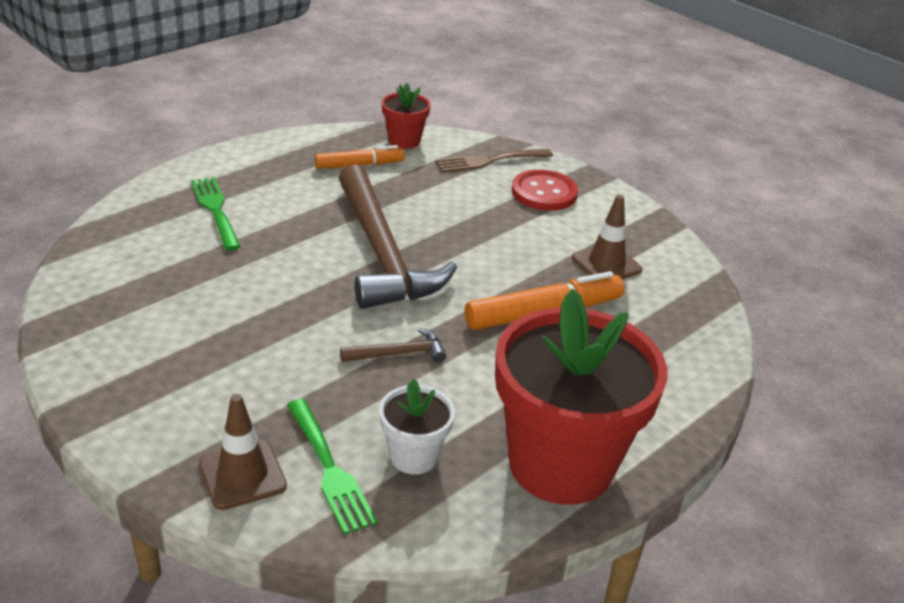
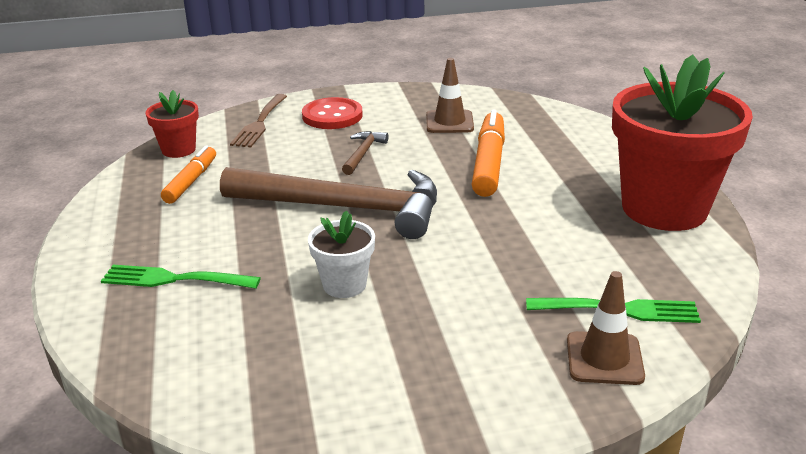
camera: 55 degrees left, 5 degrees down
(399, 353) = (492, 237): brown hammer -> brown hammer (363, 153)
(414, 456) = (624, 266): white flower pot -> white flower pot (344, 285)

